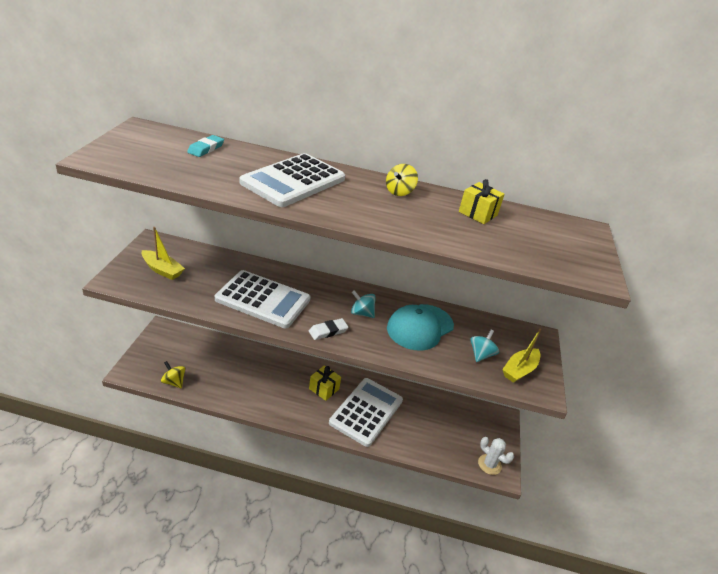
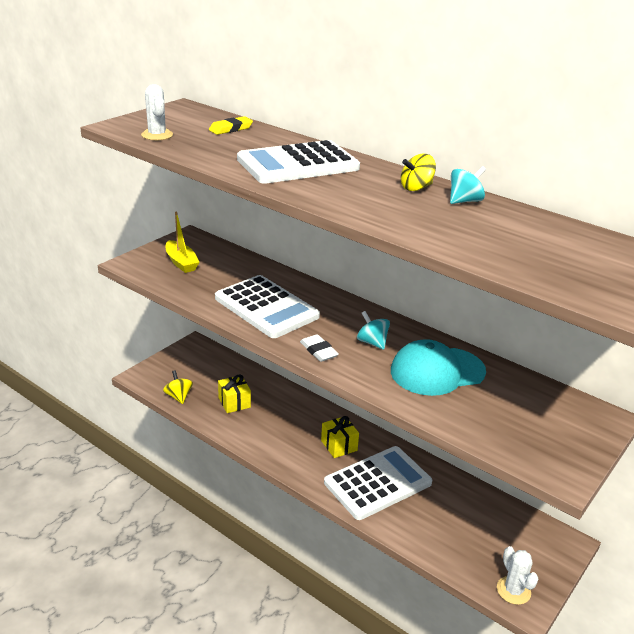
camera: 30 degrees right, 5 degrees down
(143, 165) = (157, 135): none -> white cactus
(206, 149) = (231, 129): turquoise eraser -> yellow eraser
(328, 331) = (318, 351): white eraser -> white eraser turned 60 degrees clockwise
(478, 213) = (501, 220): yellow gift -> yellow gift (234, 402)
(481, 354) = (500, 417): turquoise spinning top -> turquoise spinning top (464, 201)
(519, 370) = (545, 446): yellow boat -> none

